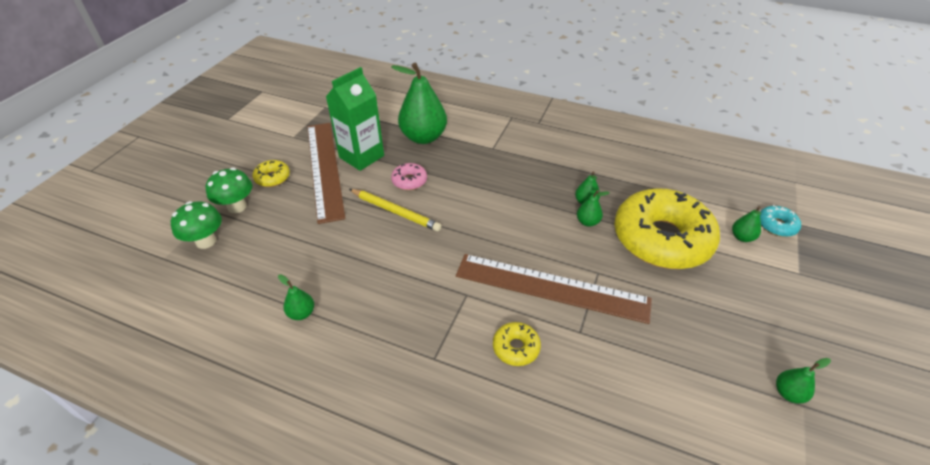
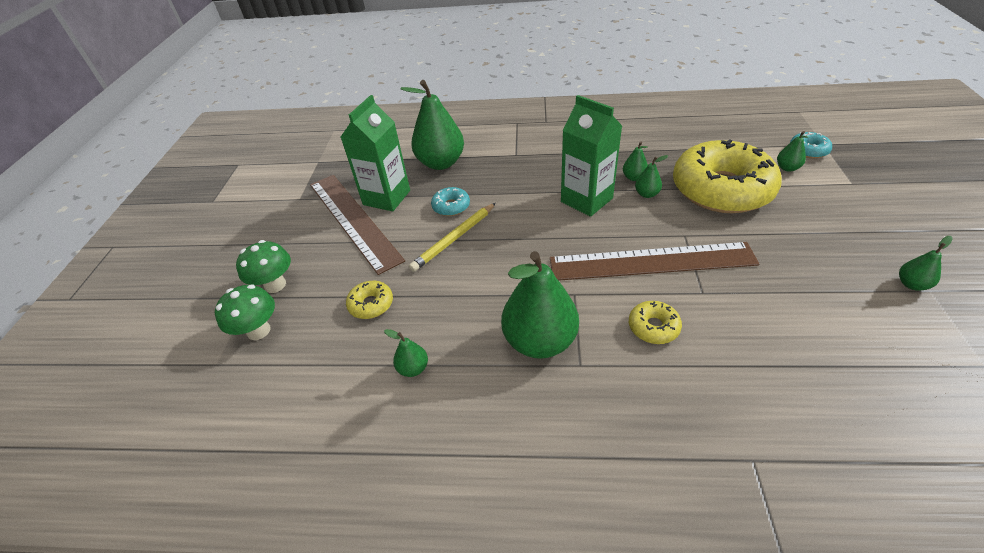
camera: 15 degrees left, 0 degrees up
(272, 178) = (300, 245): yellow donut -> yellow donut (371, 304)
(395, 211) = (454, 239): yellow pencil -> yellow pencil turned 120 degrees clockwise
(409, 181) = (451, 206): pink donut -> turquoise donut
(413, 326) = (540, 341): none -> green pear
(529, 211) = (586, 200): none -> green carton

